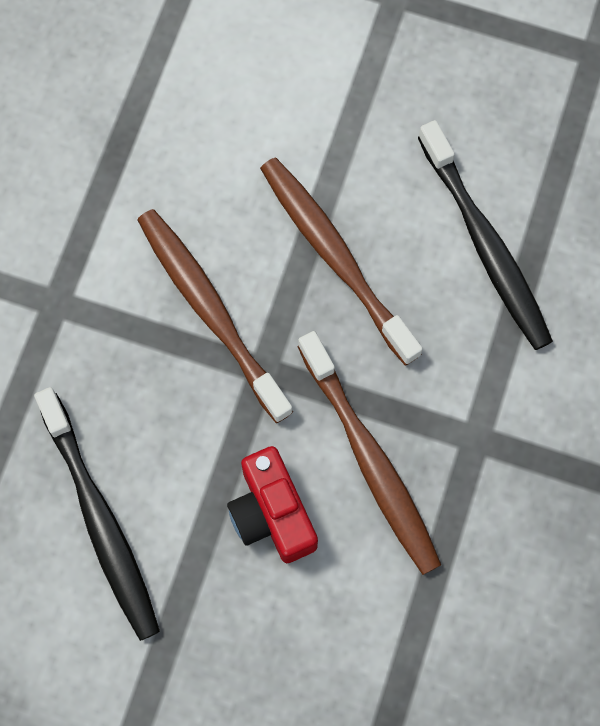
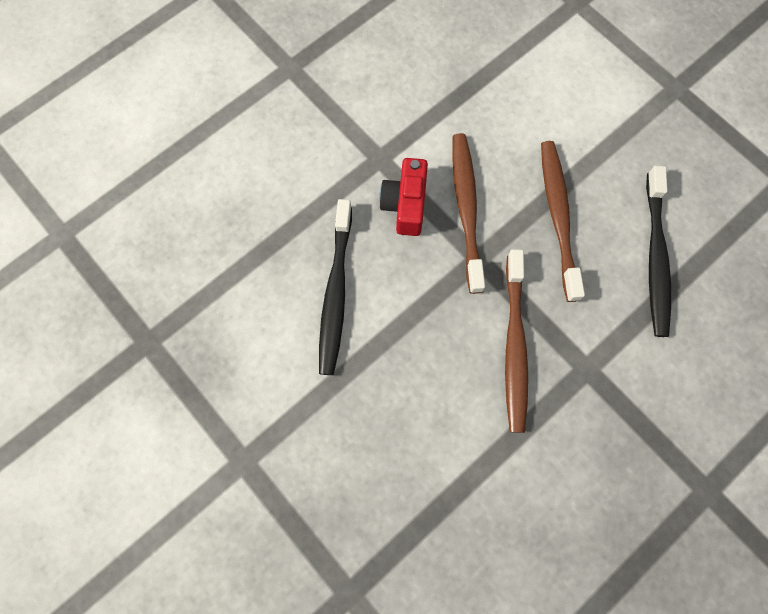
camera: 30 degrees right, 0 degrees up
(272, 513) = (438, 344): red camera -> red camera (405, 205)

